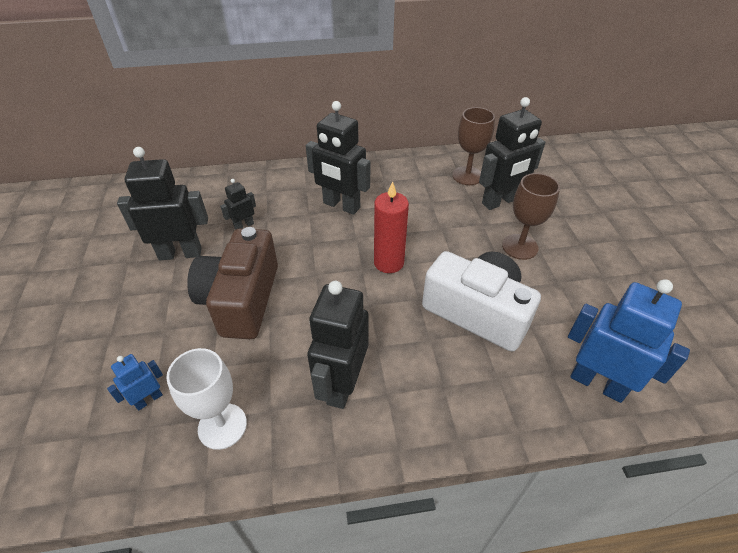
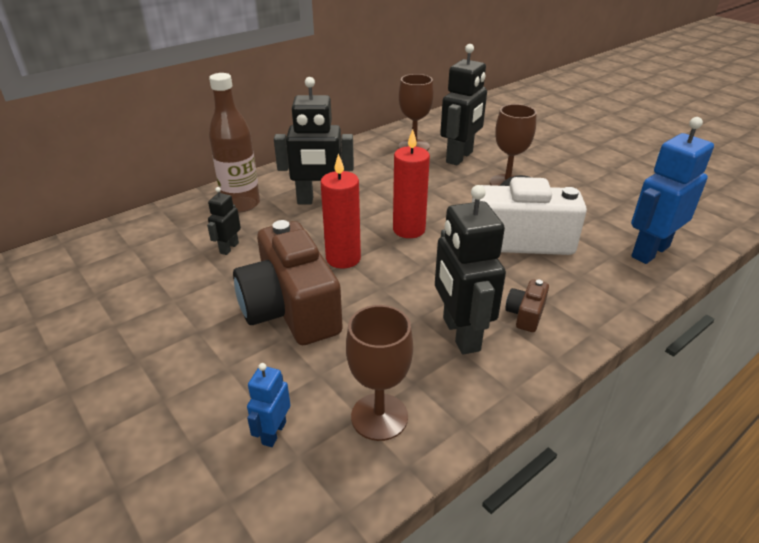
camera: 30 degrees left, 10 degrees down
(180, 253) = (176, 295): black robot -> none
(222, 426) = (379, 416): white goblet -> brown goblet
(283, 188) = (241, 204): none -> brown bottle
(314, 270) = (343, 258): none -> red candle
(412, 393) = (525, 314): none -> brown camera
(597, 383) = (649, 251): blue robot -> blue robot turned 45 degrees counterclockwise

